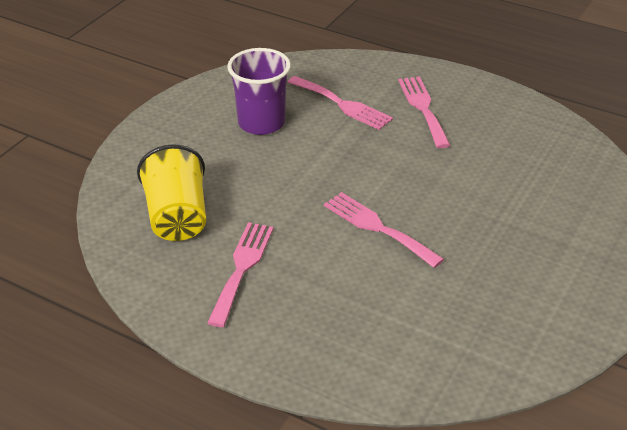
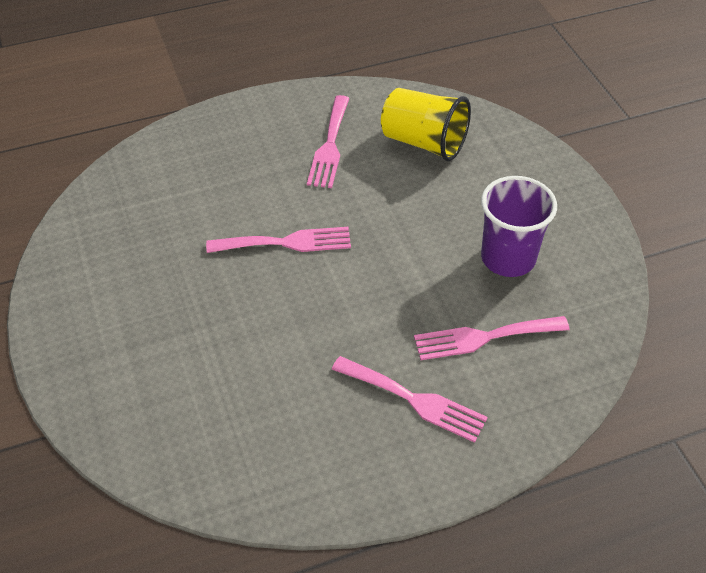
camera: 130 degrees right, 10 degrees up
(242, 268) = (330, 146): pink fork -> pink fork turned 45 degrees clockwise

